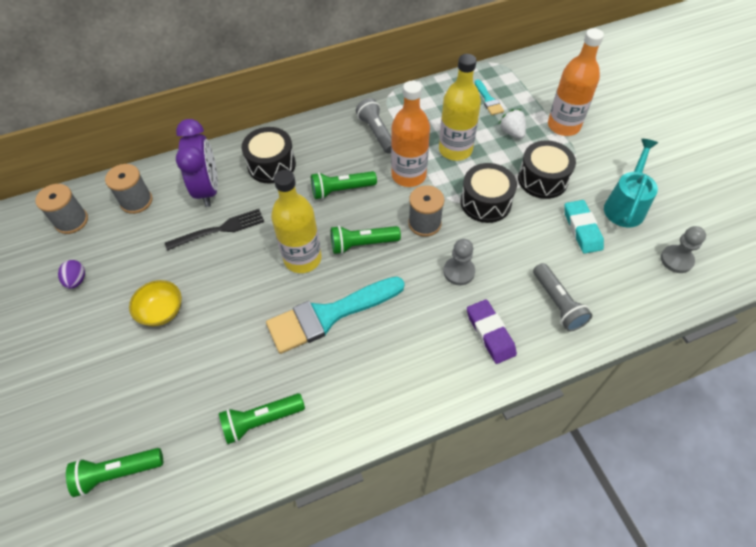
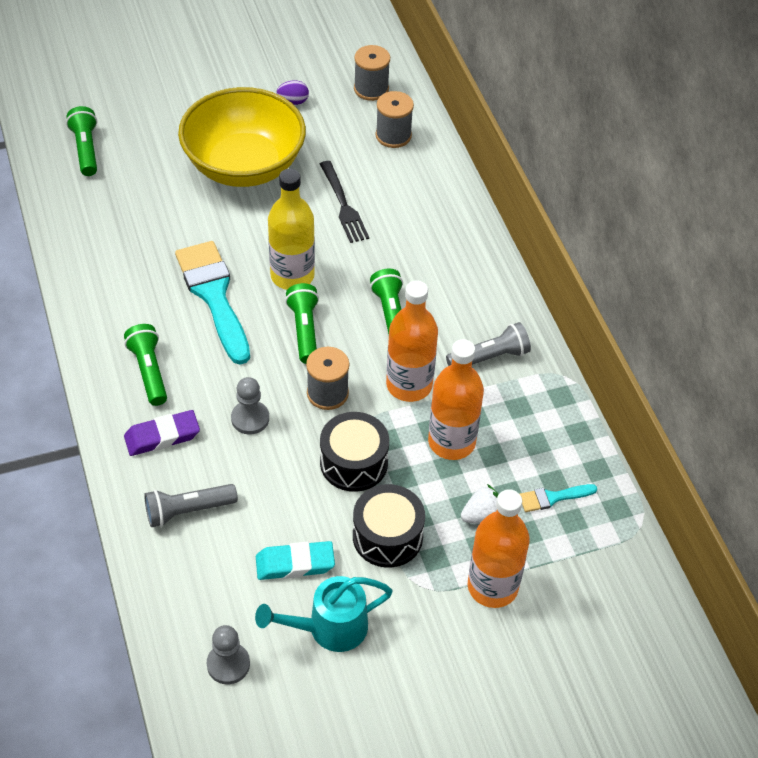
camera: 90 degrees right, 5 degrees down
(162, 311) = (244, 166): yellow bowl -> yellow bowl, size x2.40
(208, 189) = (404, 193): purple clock -> none
(261, 420) = (109, 242): green flashlight -> green flashlight (149, 371)
(271, 165) = (439, 249): black drum -> none
(455, 150) = (451, 442): yellow bottle -> orange bottle
(625, 205) = (329, 628): turquoise watering can -> turquoise watering can turned 135 degrees clockwise

